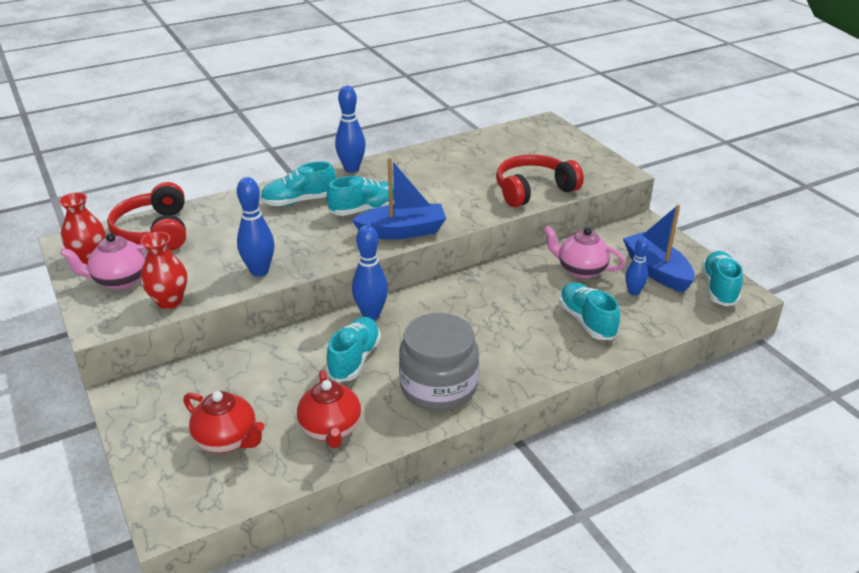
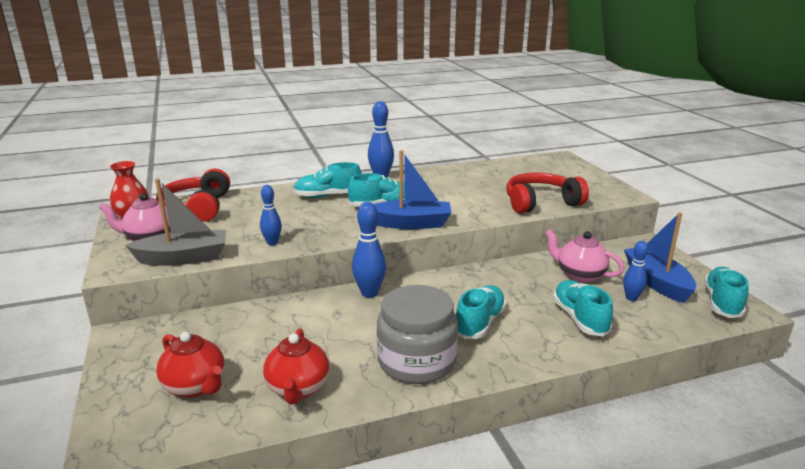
camera: 10 degrees right, 10 degrees down
(169, 301) = (183, 258): red vase -> grey boat
(259, 271) = (272, 242): blue bowling pin -> blue bowling pin, size x0.64
(354, 359) = (342, 328): turquoise shoe -> turquoise shoe (480, 323)

